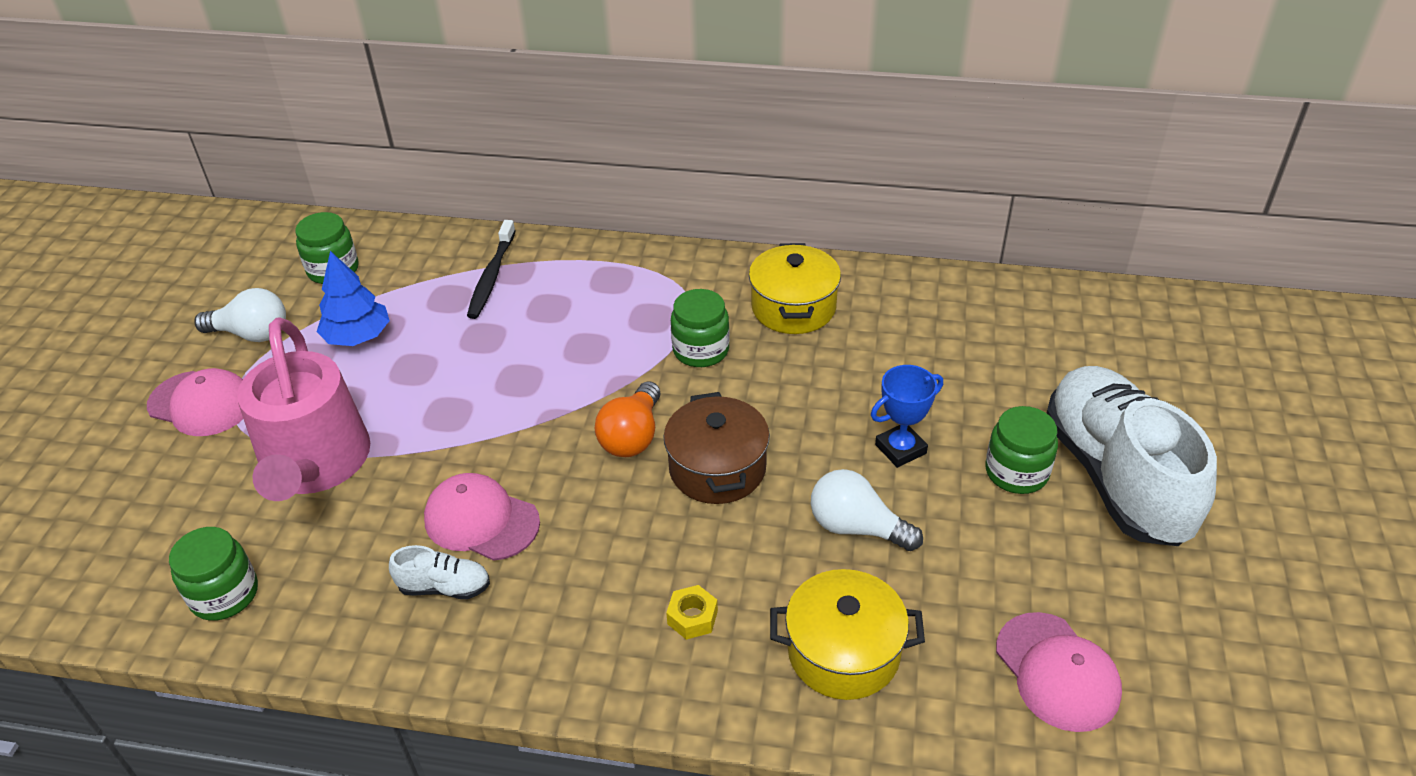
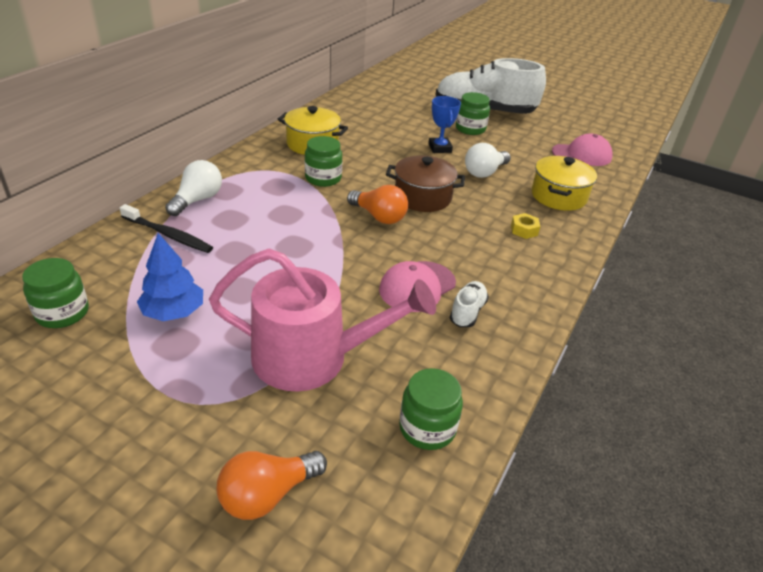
camera: 75 degrees left, 5 degrees down
(124, 495) = (267, 495): none -> orange light bulb
(201, 403) = (176, 424): pink cap -> none
(252, 334) = (102, 377): white light bulb -> white light bulb (197, 200)

